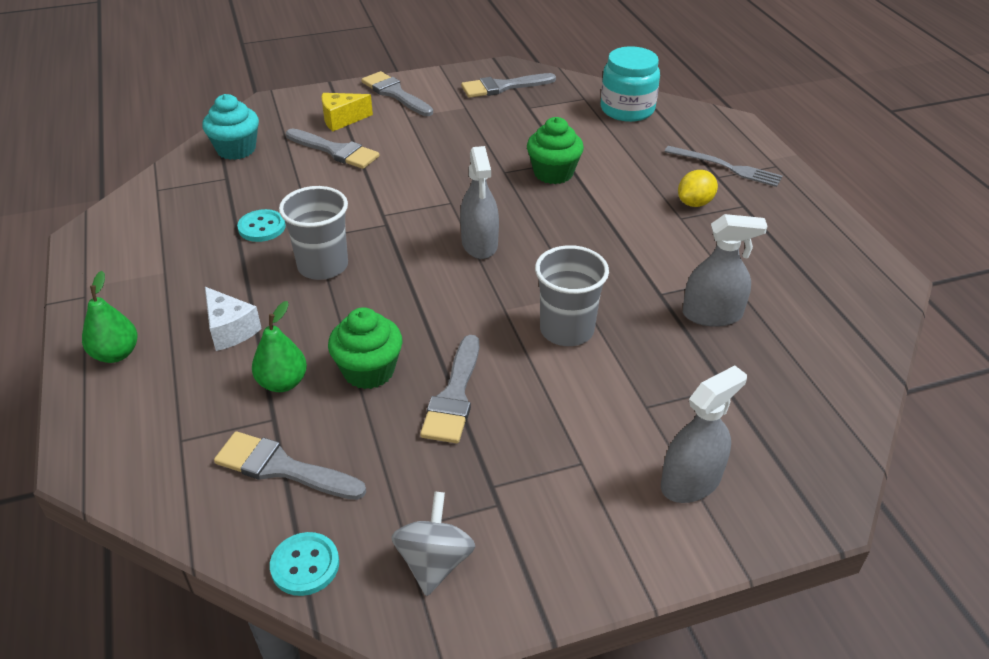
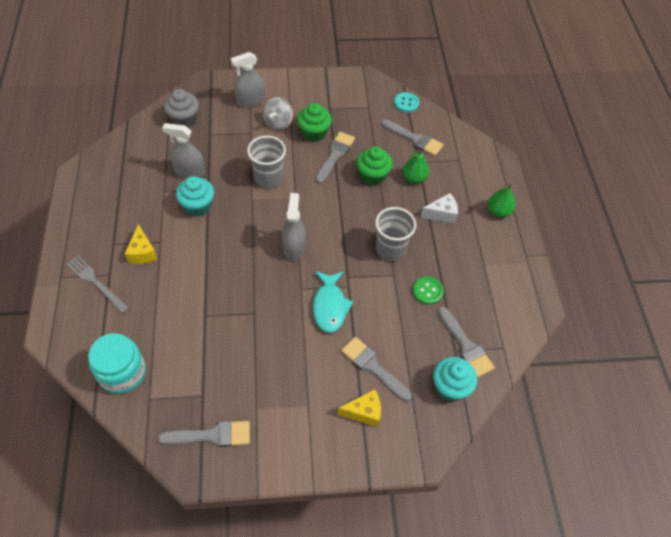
camera: 170 degrees left, 15 degrees up
(230, 330) = (441, 214): white cheese -> white cheese turned 105 degrees clockwise
(262, 227) = (427, 291): turquoise button -> green button
(395, 94) = (311, 446): grey brush -> grey brush (465, 345)
(404, 192) = (330, 306): none -> turquoise fish
(434, 562) = (359, 95): grey spinning top -> grey spinning top (278, 123)
(553, 173) = (220, 303): green cupcake -> green cupcake (314, 133)
(660, 268) = (197, 206): none -> turquoise cupcake
(695, 203) = (142, 252): yellow lemon -> yellow cheese
(798, 406) = (184, 119): none -> grey cupcake

